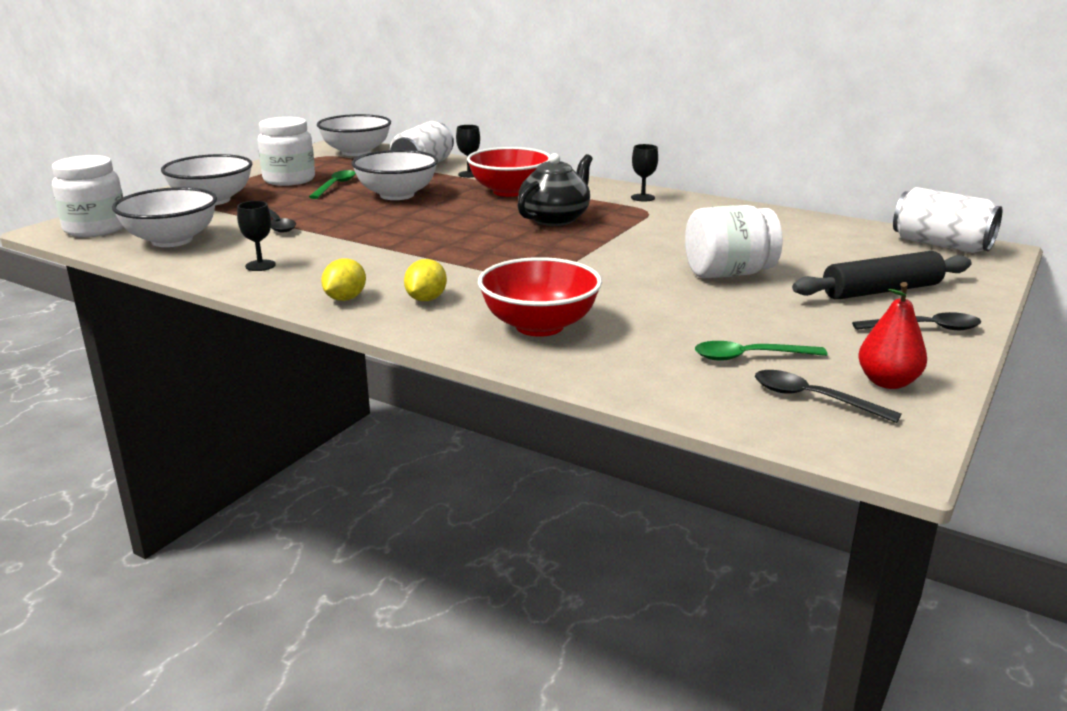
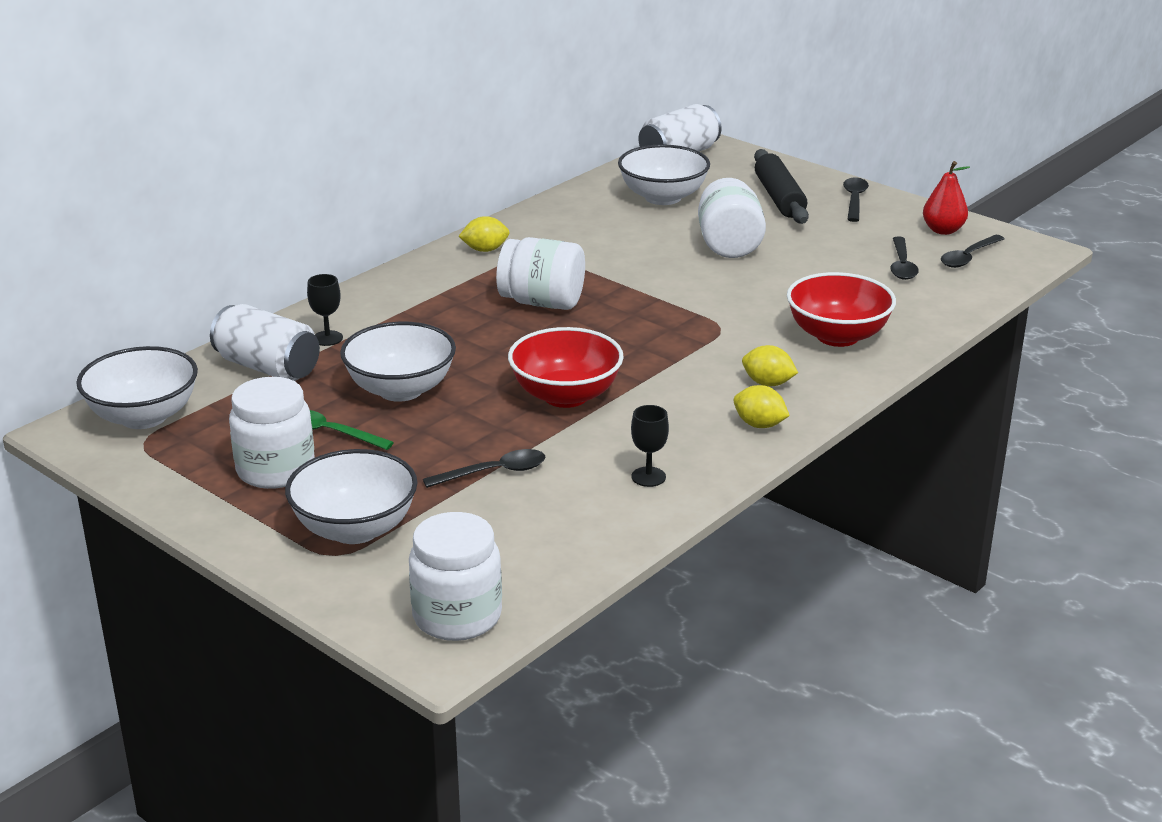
camera: 80 degrees left, 5 degrees up
(172, 240) = (534, 546): white bowl -> white bowl (663, 197)
(509, 191) = (422, 318): red bowl -> red bowl (565, 396)
(555, 219) = (542, 302): black teapot -> white jar
(643, 198) = (485, 250): black goblet -> yellow lemon
(749, 357) = (902, 265): green spoon -> black spoon

